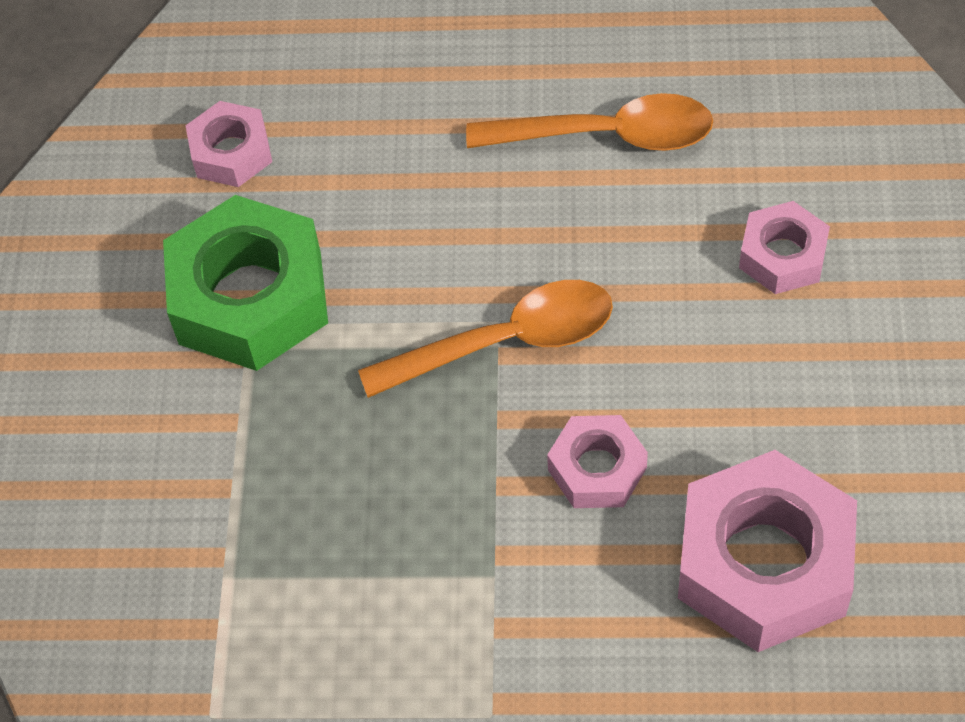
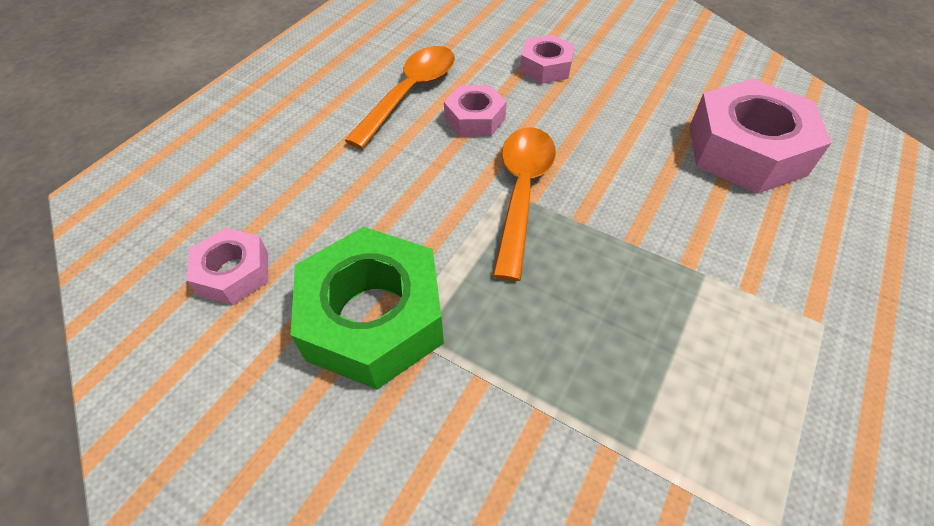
camera: 65 degrees left, 5 degrees down
(597, 469) = (645, 190): pink nut -> pink nut (475, 118)

